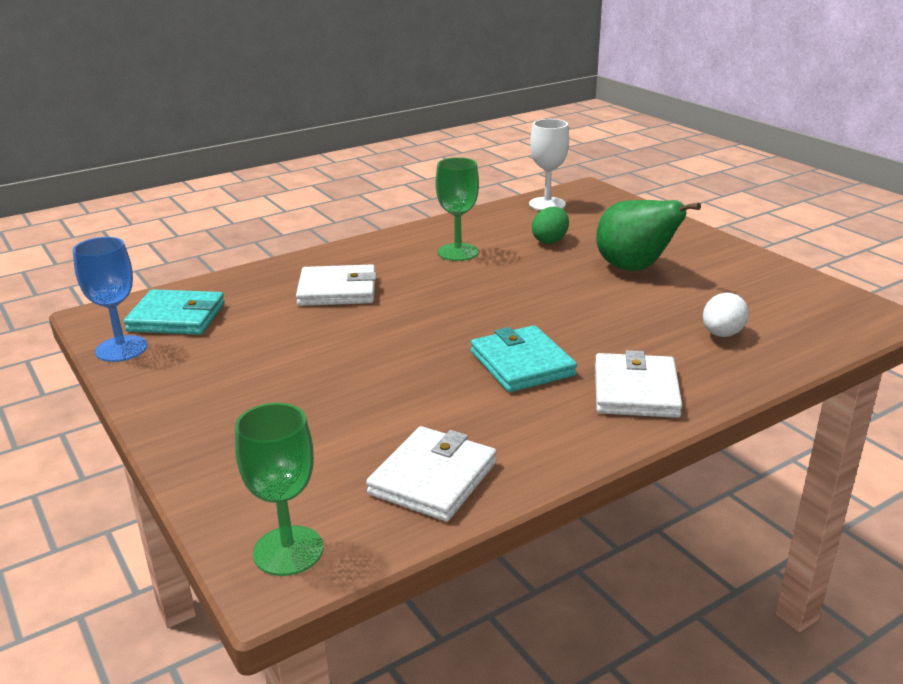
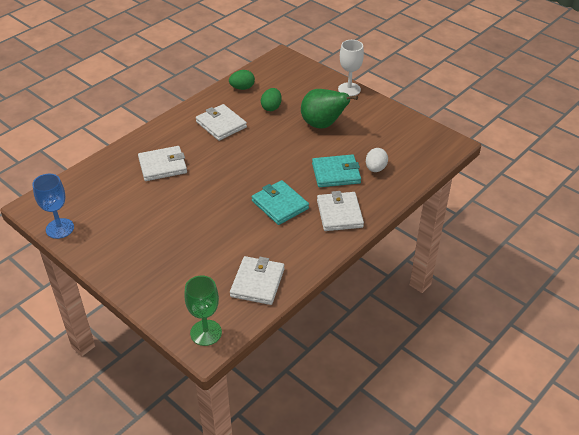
camera: 15 degrees left, 15 degrees up
(176, 317) = (79, 200): turquoise wallet -> turquoise wallet (336, 173)
(458, 252) = (221, 124): green goblet -> white wallet
(510, 215) = (242, 88): none -> green egg
(547, 204) = (261, 74): white goblet -> white goblet (349, 89)

